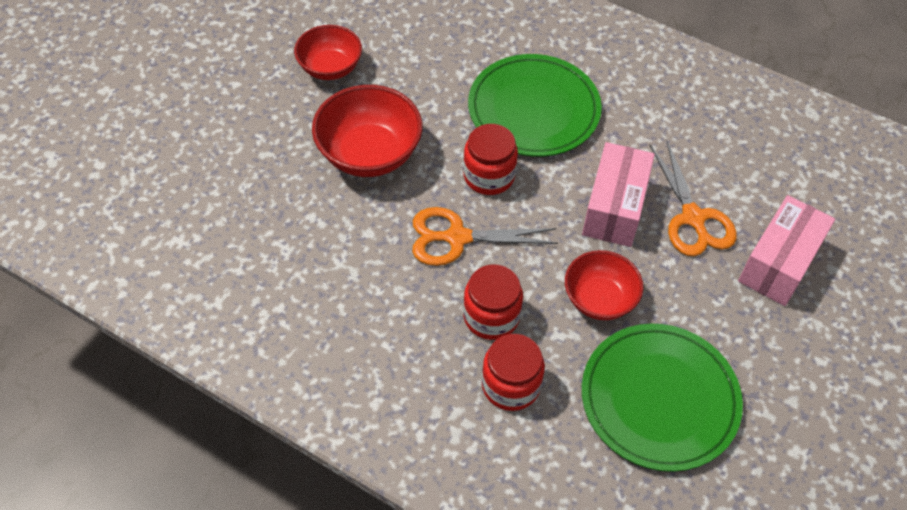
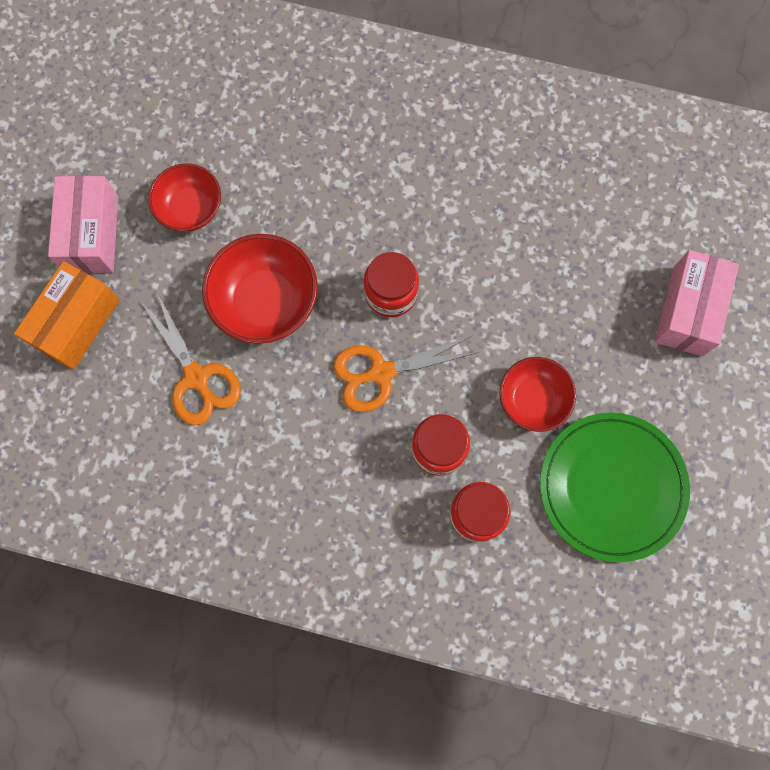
camera: 15 degrees left, 20 degrees up
(192, 127) = (76, 323): none -> orange box
(533, 109) = (412, 201): green plate -> none
(614, 208) = (521, 294): pink box -> pink box (92, 234)
(693, 218) = (598, 284): orange scissors -> orange scissors (196, 378)

